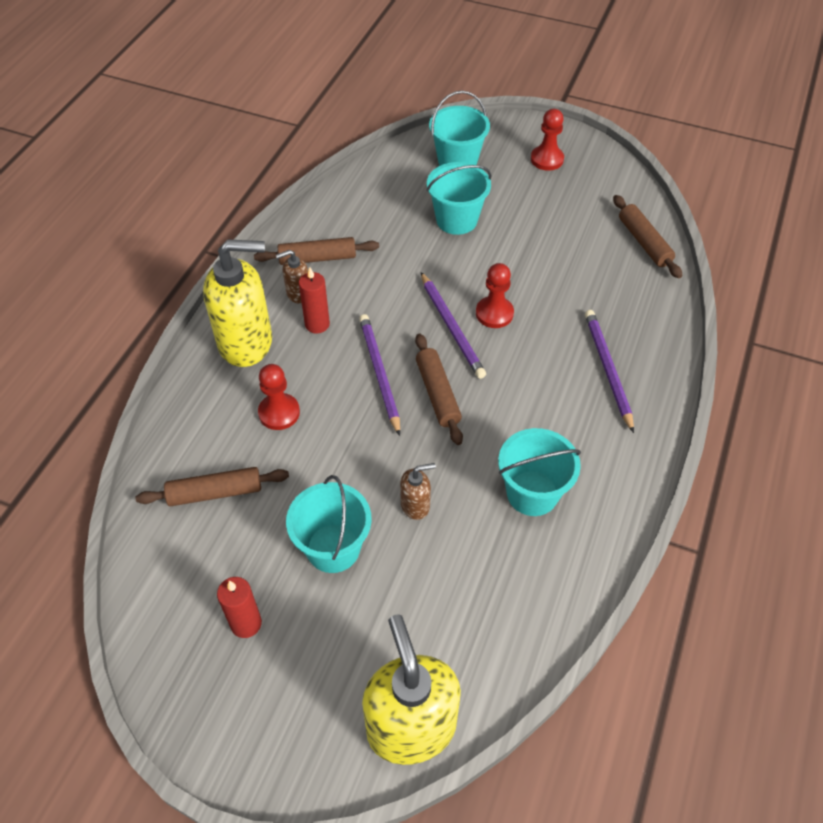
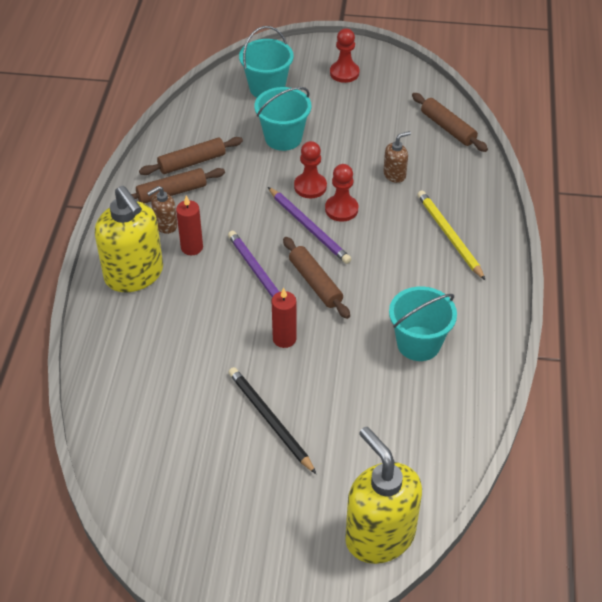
camera: 15 degrees left, 5 degrees down
(215, 492) = (153, 400): brown rolling pin -> brown rolling pin (192, 162)
(246, 342) = (134, 274): yellow soap dispenser -> yellow soap dispenser turned 75 degrees clockwise
(246, 623) = (218, 493): red candle -> red candle (284, 339)
(279, 413) = (185, 326): red pawn -> red pawn (310, 187)
(333, 548) = (270, 420): turquoise bucket -> black pencil
(415, 505) = (327, 373): brown soap dispenser -> brown soap dispenser (394, 175)
(607, 370) = (449, 236): purple pencil -> yellow pencil

